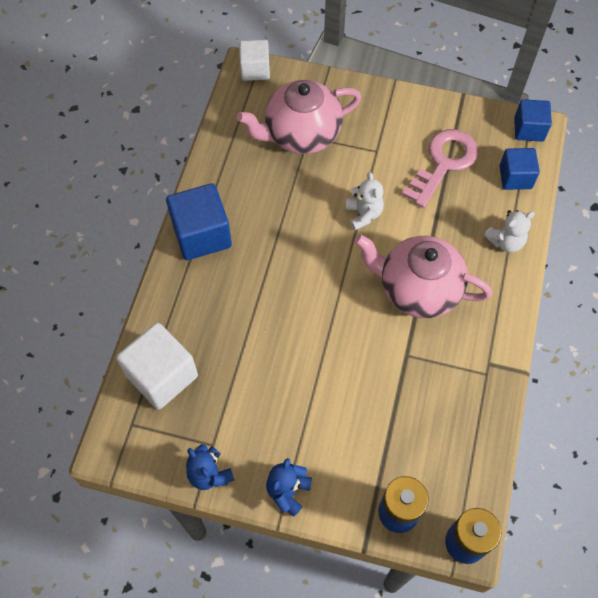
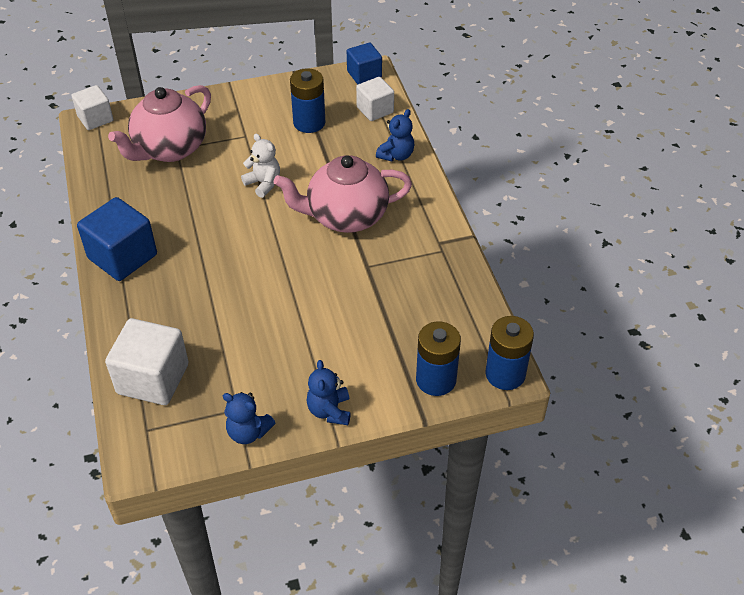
camera: 30 degrees left, 15 degrees down
(443, 163) = (309, 123): pink key -> blue battery
(505, 241) = (396, 155): white teddy bear -> blue teddy bear
(515, 177) = (375, 110): blue cube -> white cube

